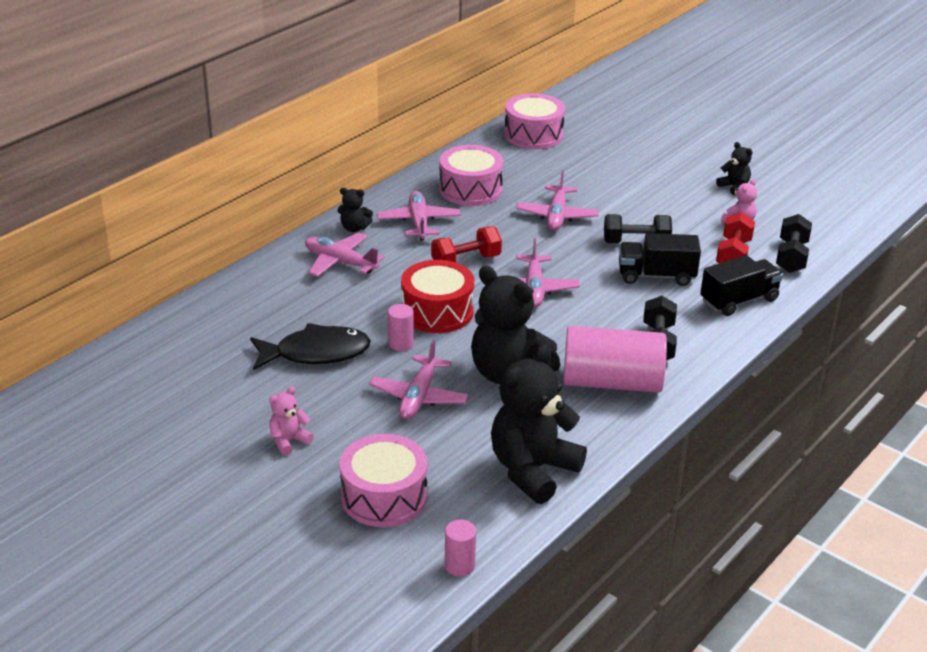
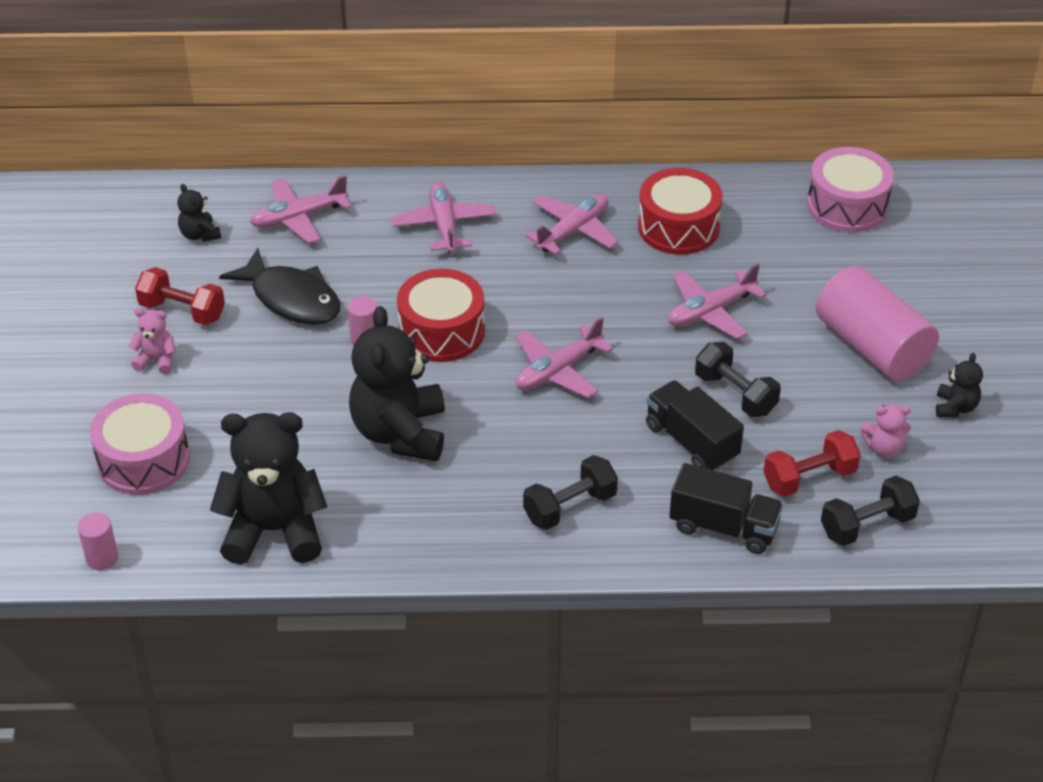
camera: 50 degrees right, 10 degrees up
(354, 228) = (510, 199): black teddy bear -> black teddy bear (200, 234)
(419, 396) = (300, 398): pink plane -> pink plane (299, 218)
(466, 261) = (547, 300): red dumbbell -> red dumbbell (182, 311)
(470, 189) = (678, 227): pink drum -> red drum
(611, 382) = (466, 509): pink cylinder -> pink cylinder (872, 346)

